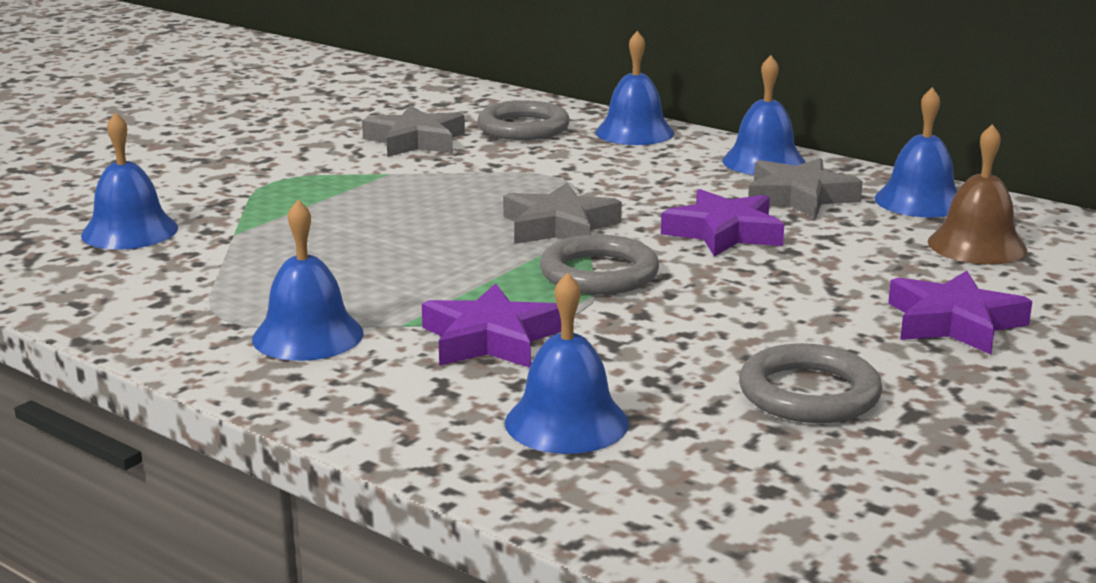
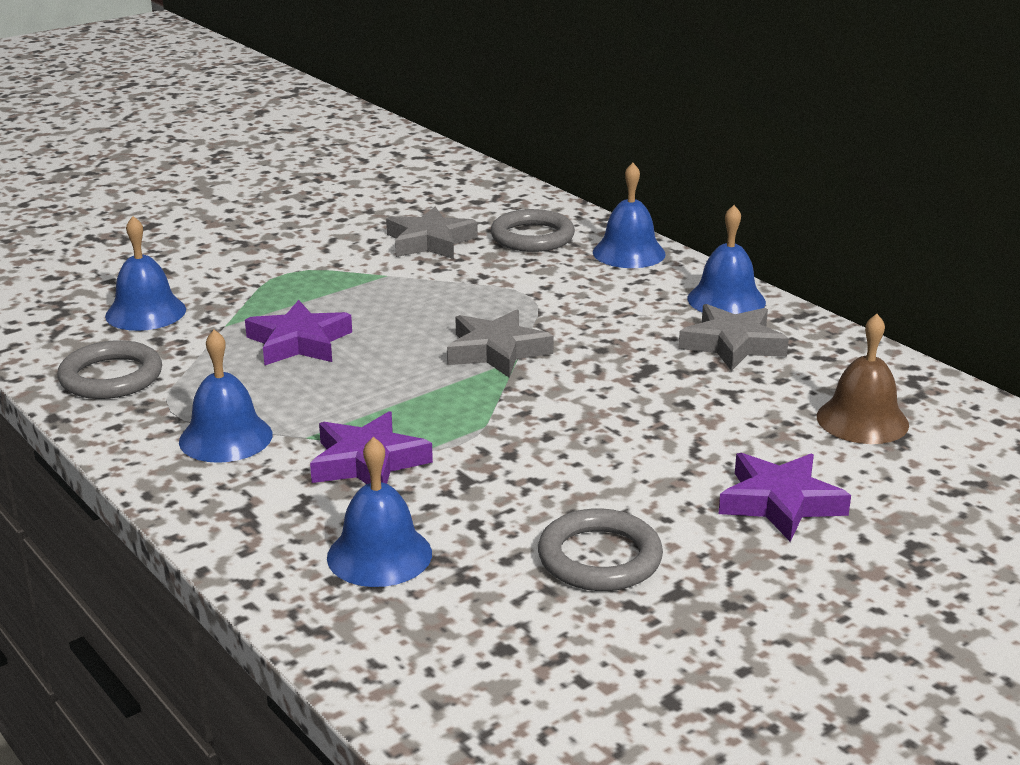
camera: 15 degrees right, 5 degrees up
(599, 274) = (499, 406): grey ring -> grey ring (111, 377)
(724, 233) = (637, 376): purple star -> purple star (299, 342)
(920, 201) = (843, 362): blue bell -> none

